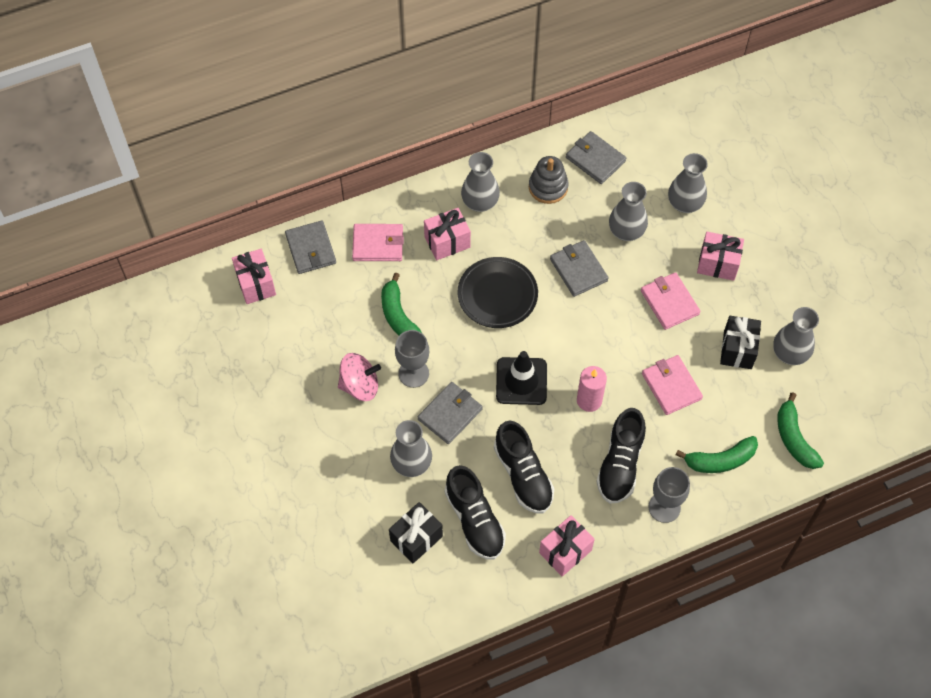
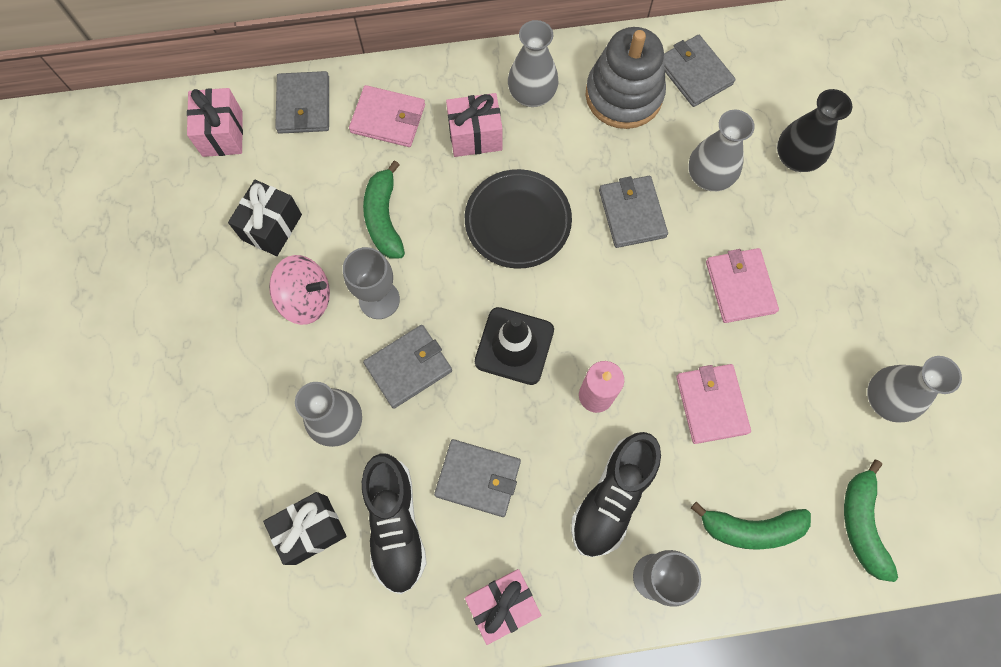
camera: 15 degrees right, 10 degrees up
(523, 475) = (478, 478): black shoe -> grey wallet
(548, 187) = (623, 95): grey stacking toy -> grey stacking toy, size x1.50
(685, 203) = (795, 158): grey vase -> black vase
(717, 264) = (818, 250): pink gift -> none
(737, 349) = (815, 375): black gift -> black gift (272, 227)

